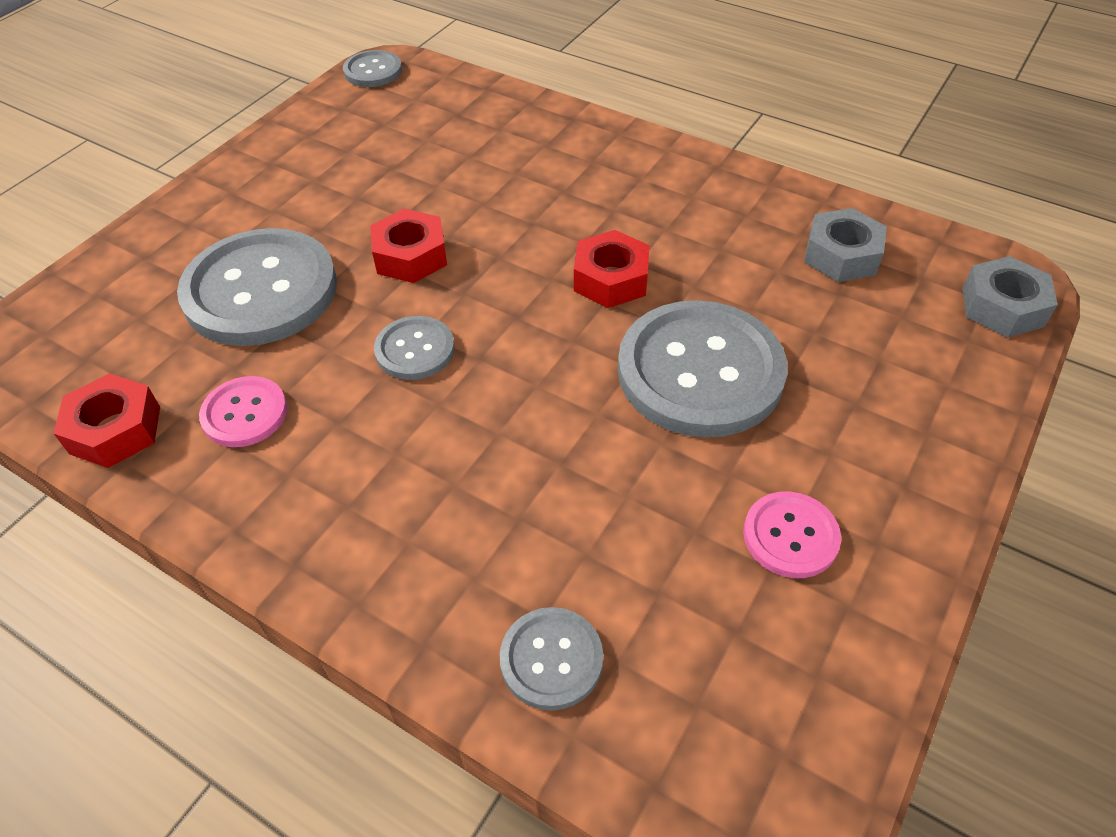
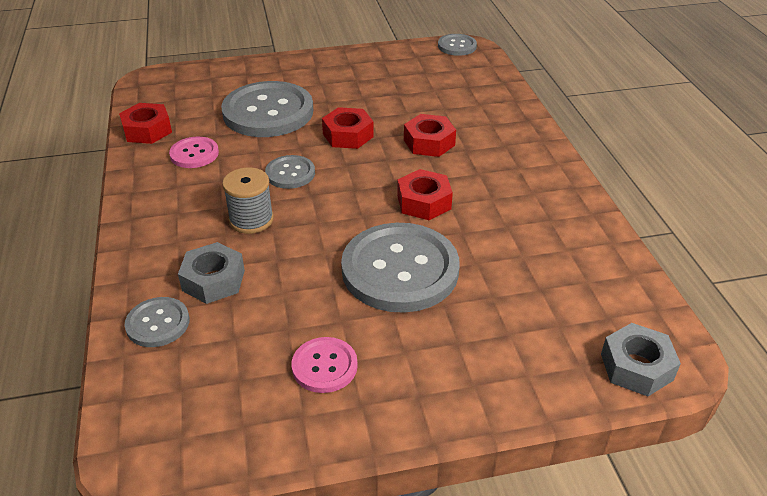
camera: 45 degrees right, 10 degrees down
(458, 441) = (251, 220): none -> grey spool
(514, 207) = (429, 142): none -> red nut
(841, 255) = (574, 273): grey nut -> grey nut (213, 280)

